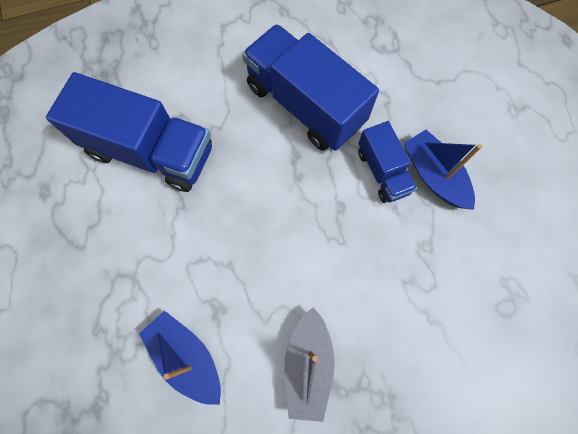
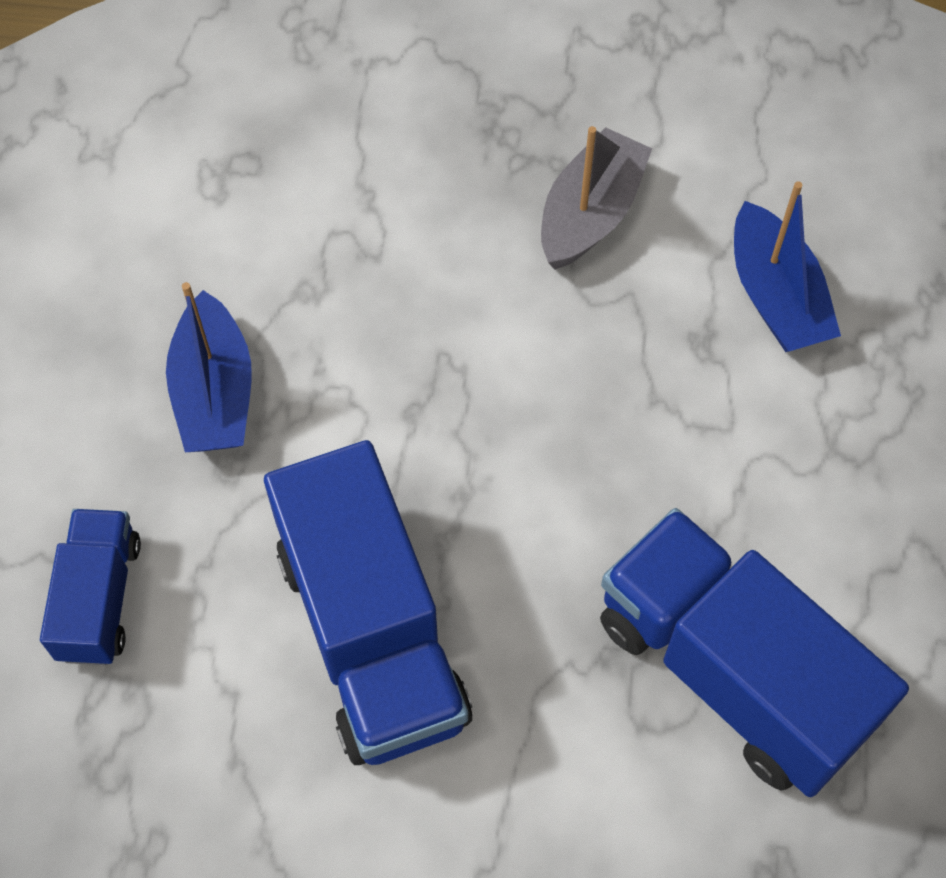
camera: 155 degrees left, 10 degrees down
(382, 171) = (301, 439): blue truck -> blue truck (99, 599)

